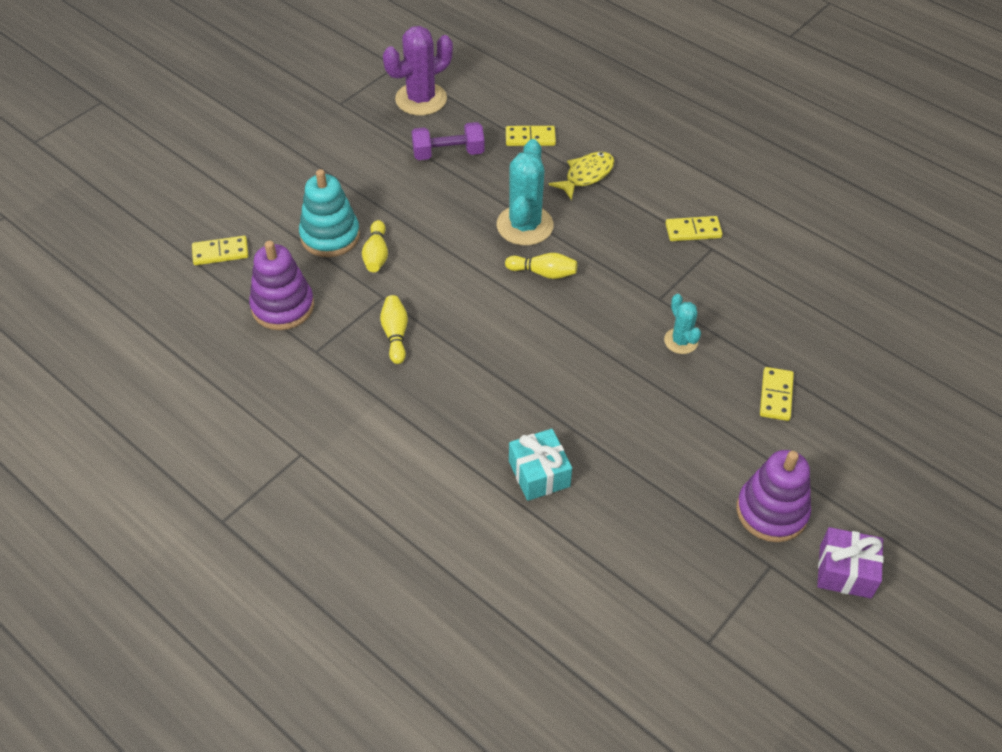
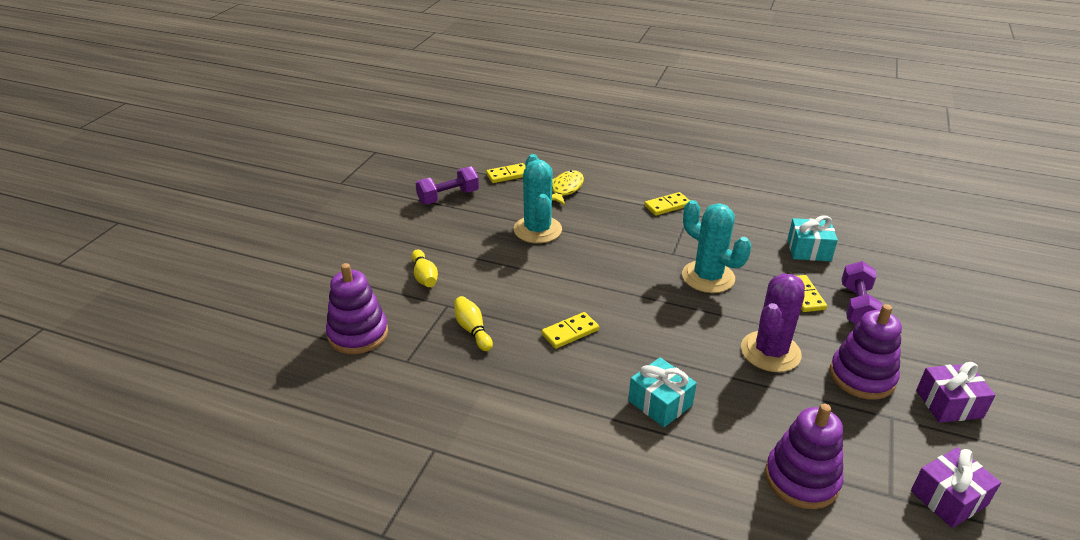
camera: 20 degrees left, 15 degrees down
(220, 253) = (279, 307): yellow domino -> yellow domino (570, 332)
(330, 236) = (376, 272): turquoise stacking toy -> none
(421, 99) = (407, 168): purple cactus -> purple cactus (770, 352)
(543, 273) = (572, 257): yellow bowling pin -> none
(630, 597) = (801, 479): none -> purple stacking toy
(681, 341) = (708, 277): turquoise cactus -> turquoise cactus, size x1.81
(765, 665) = (948, 498): none -> purple gift
(824, 338) = (809, 250): none -> turquoise gift
(828, 427) = (857, 306): none -> purple dumbbell

